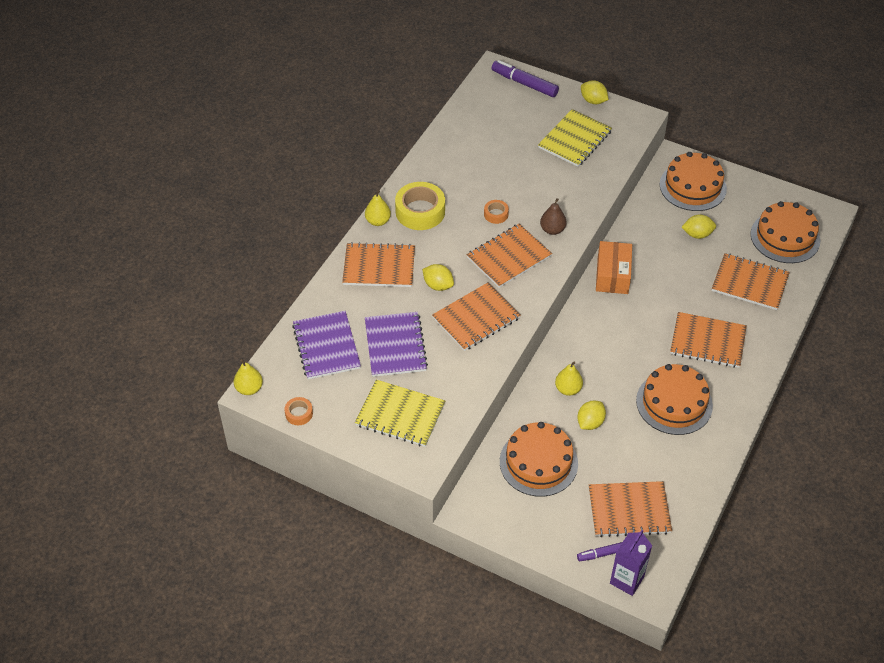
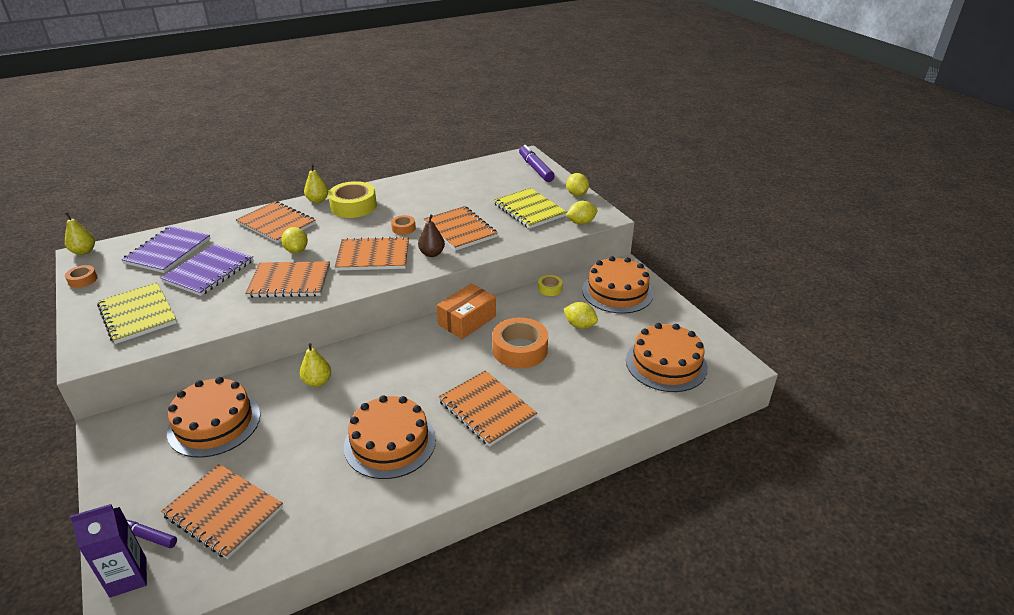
camera: 35 degrees right, 15 degrees down
(574, 139) = (529, 210): yellow notebook -> yellow notebook turned 75 degrees clockwise
(590, 422) = (298, 417): yellow lemon -> yellow lemon (581, 222)
(640, 210) = (550, 288): none -> yellow tape
(678, 280) = (520, 350): none -> orange tape
(749, 283) = (586, 383): orange notebook -> orange notebook (460, 230)

